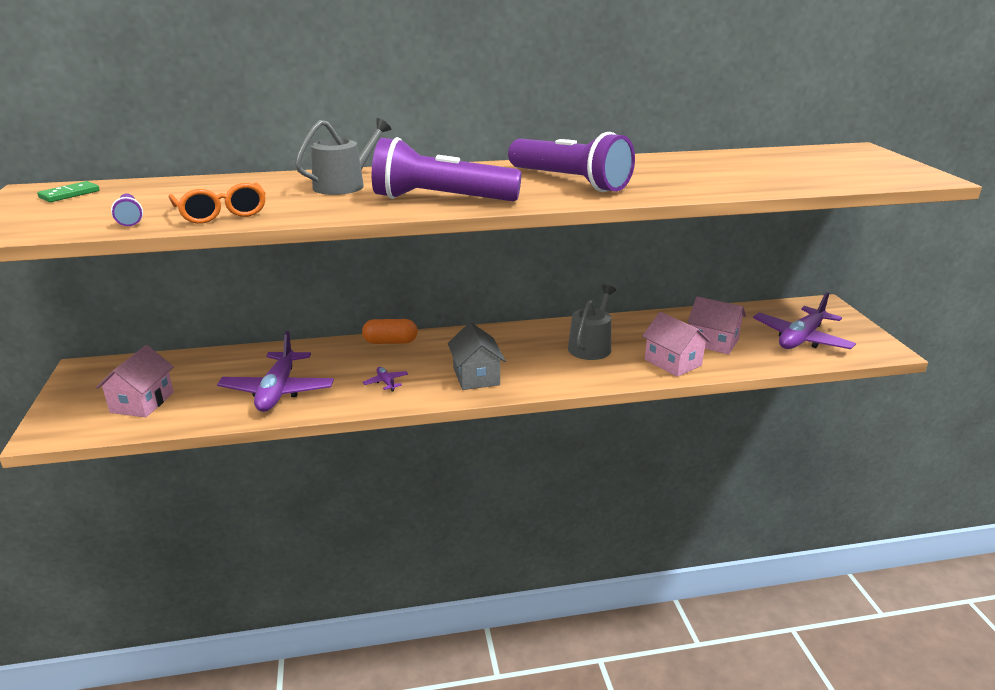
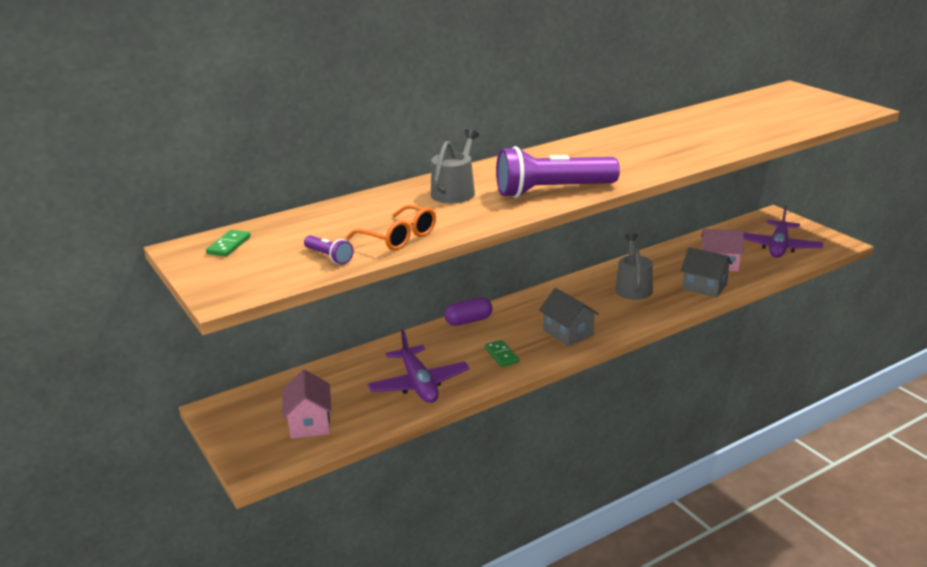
camera: 20 degrees left, 0 degrees up
(386, 382) = (501, 355): purple plane -> green domino
(390, 342) = (468, 321): orange capsule -> purple capsule
(569, 182) = (625, 156): purple flashlight -> none
(673, 362) = (704, 287): pink house -> grey house

